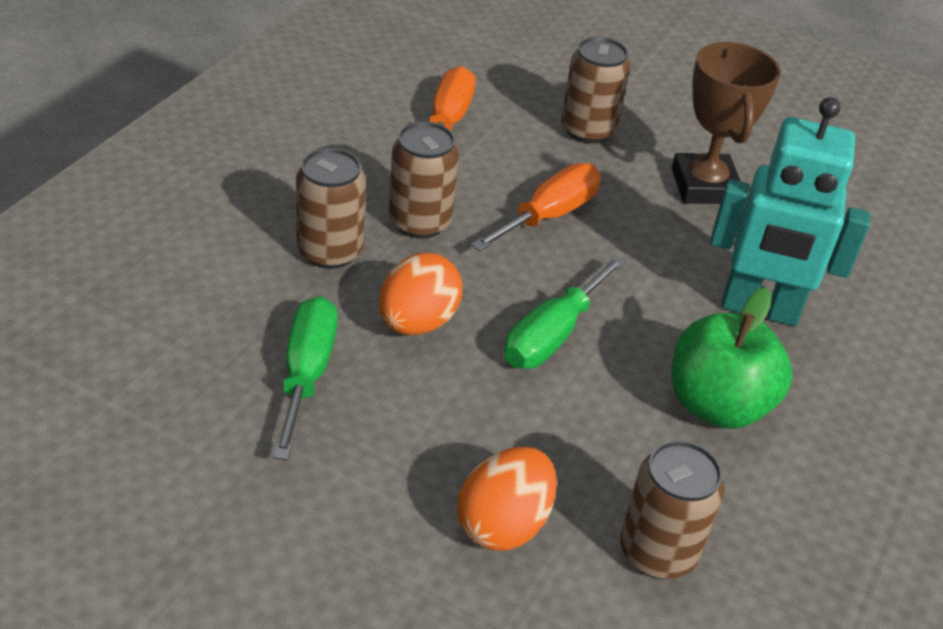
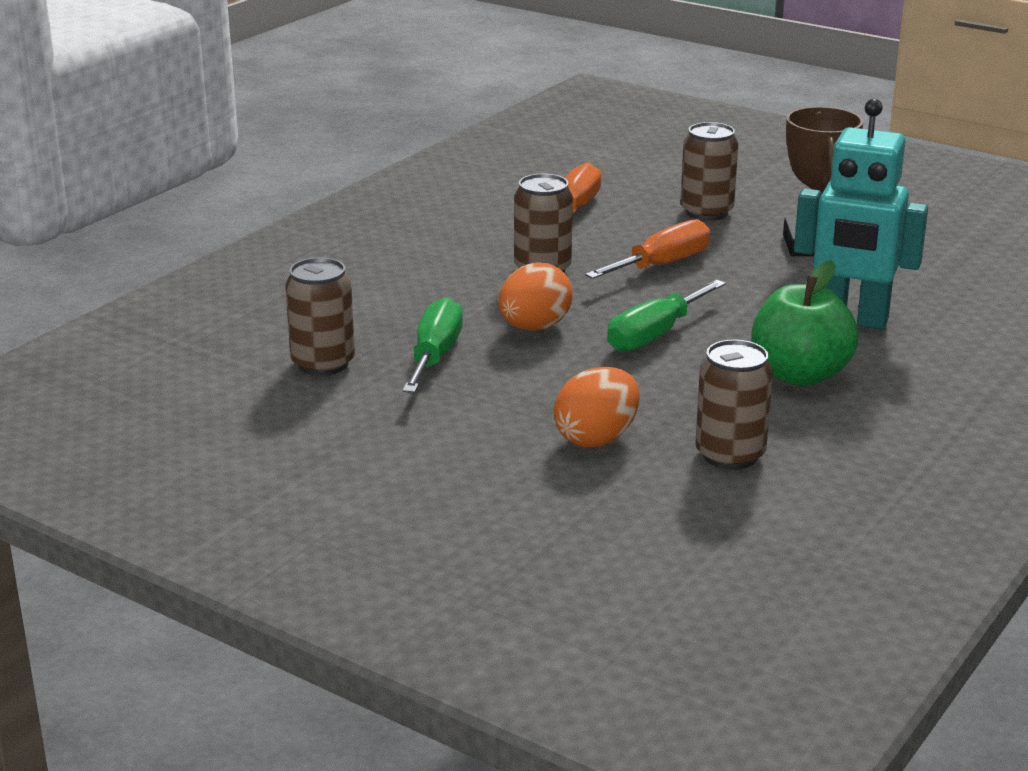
camera: 10 degrees right, 15 degrees down
(330, 251) = (460, 287): brown can -> brown can (323, 363)

